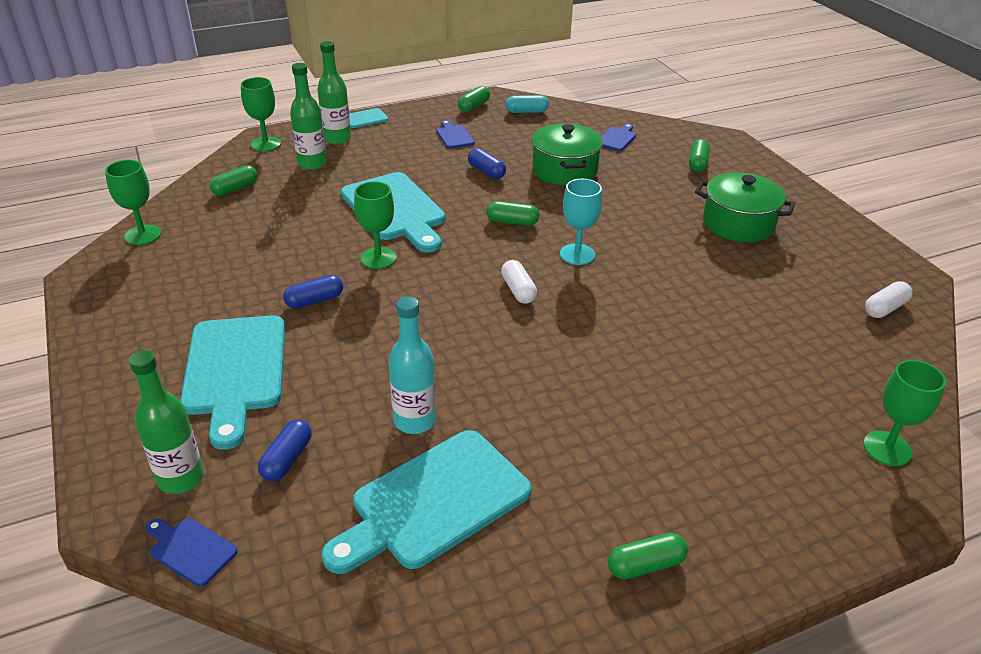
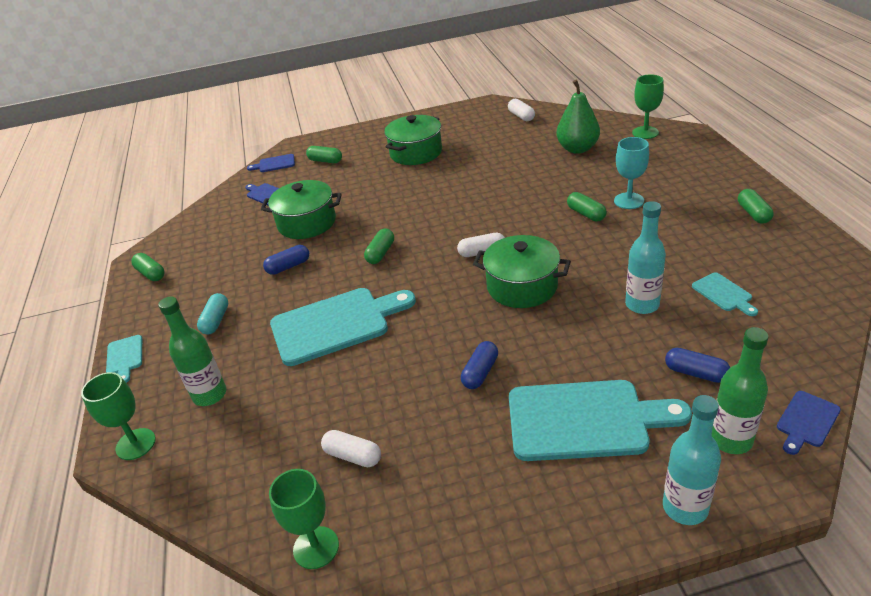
camera: 75 degrees left, 0 degrees up
(108, 435) = (685, 507): none -> turquoise bottle
(227, 240) = (353, 456): none -> white capsule
(235, 188) = (237, 462): green capsule -> green capsule (586, 214)
(315, 301) = (480, 372): blue capsule -> blue capsule turned 45 degrees clockwise
(337, 139) = (160, 377): green bottle -> none
(378, 258) = (418, 333): green goblet -> none
(434, 502) = (724, 294): turquoise cutting board -> turquoise cutting board, size x0.45
(452, 323) = (522, 286): none -> green pot
(454, 136) = (207, 287): blue cutting board -> blue cutting board (274, 164)
(526, 112) = (184, 240): turquoise capsule -> turquoise capsule (216, 321)
(577, 254) = (438, 222): turquoise goblet -> turquoise goblet (629, 201)
(800, 368) = (577, 149): none -> green pear

